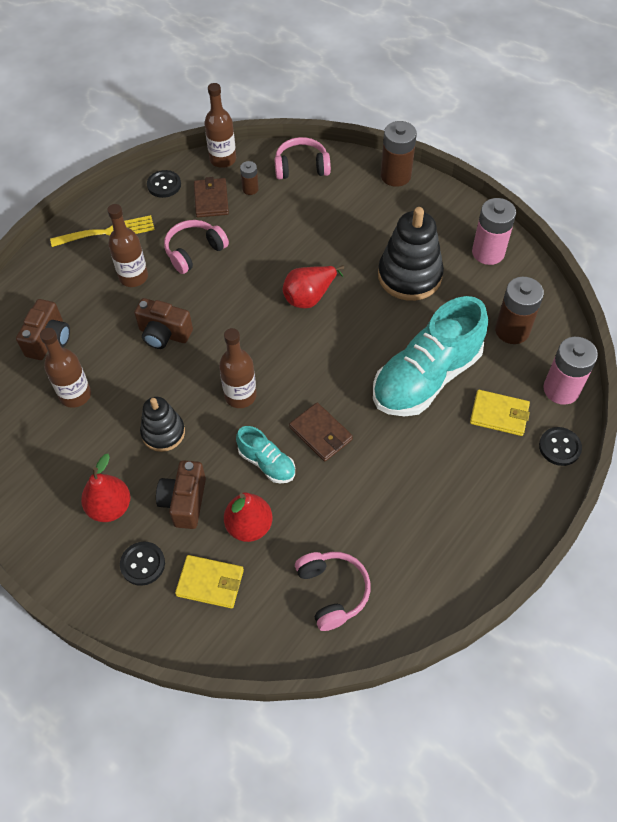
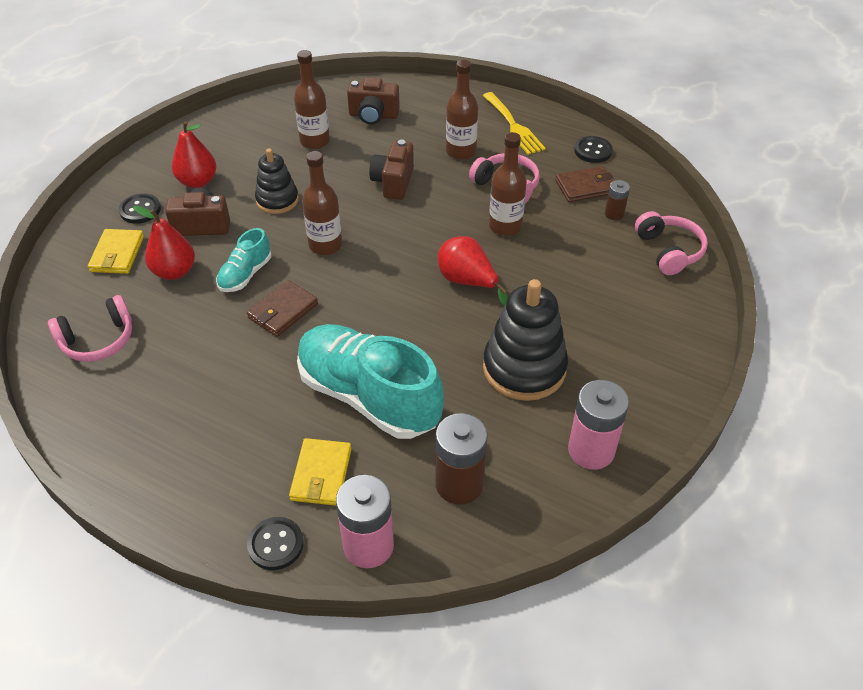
camera: 80 degrees right, 10 degrees down
(223, 159) = (651, 186): brown bottle -> brown bottle (505, 226)
(395, 176) = (694, 340): brown battery -> none

